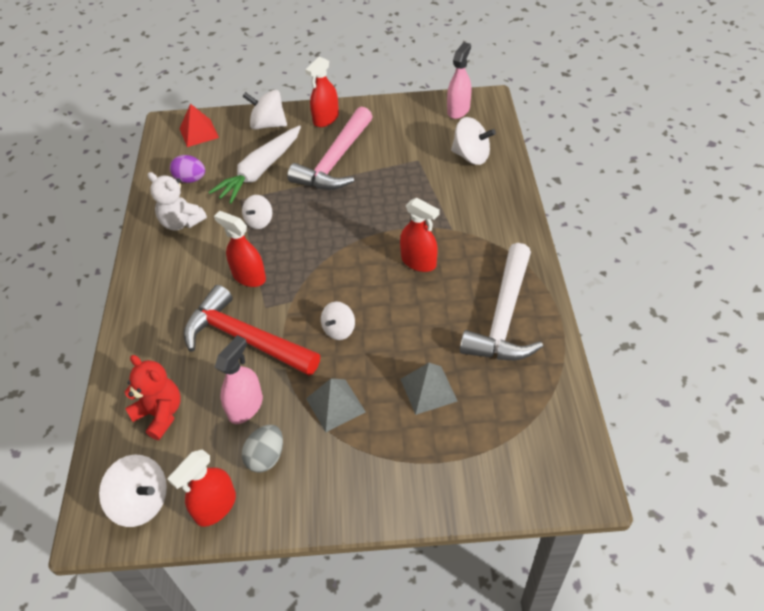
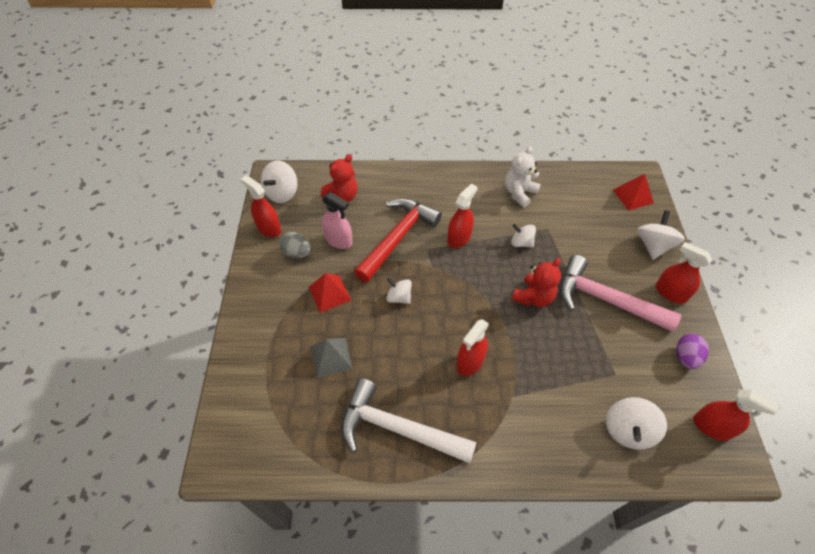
camera: 90 degrees right, 5 degrees up
(190, 179) = (570, 195): purple egg -> purple egg (685, 357)
(260, 171) = (585, 241): white carrot -> none
(334, 212) = (533, 297): none -> red teddy bear
(335, 405) = (329, 293): grey pyramid -> red pyramid
(458, 110) = (712, 426): pink spray bottle -> red spray bottle

